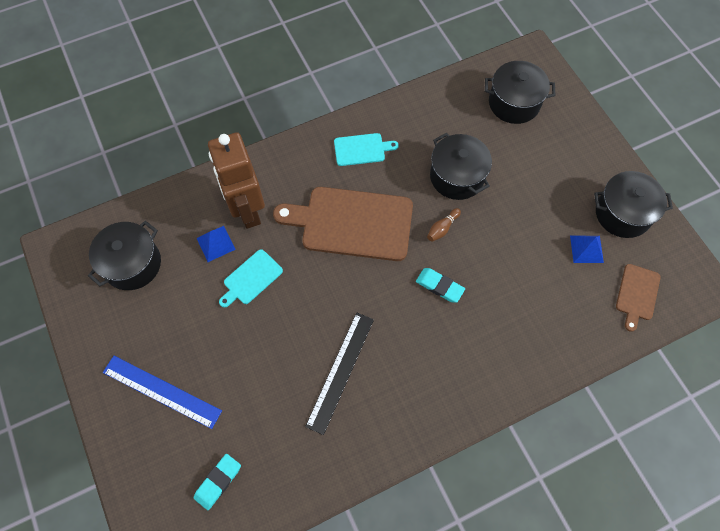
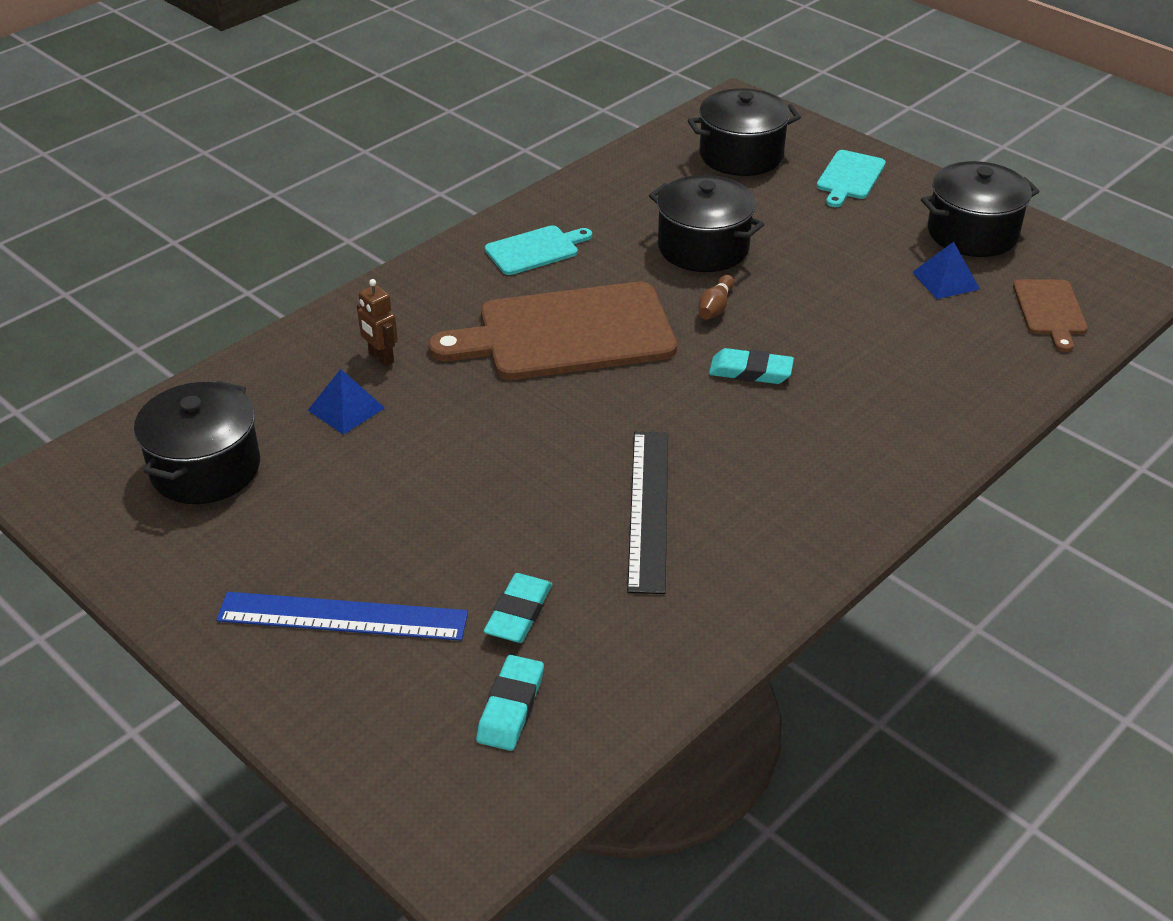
camera: 20 degrees left, 25 degrees down
(246, 420) = (519, 613): none -> turquoise eraser
(247, 210) = (381, 358): brown robot -> brown robot, size x0.41
(251, 278) = (431, 436): turquoise cutting board -> turquoise cutting board (849, 177)

